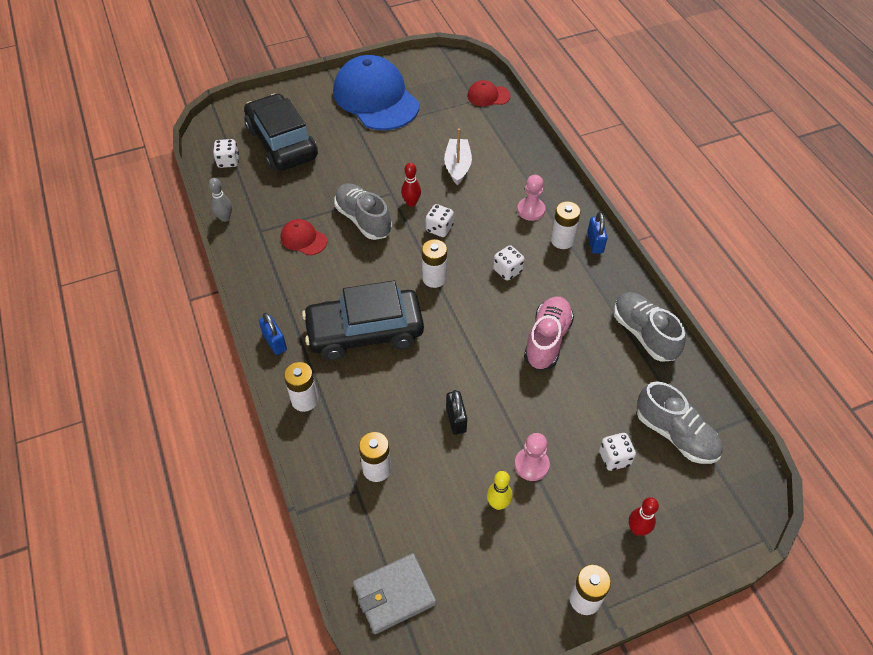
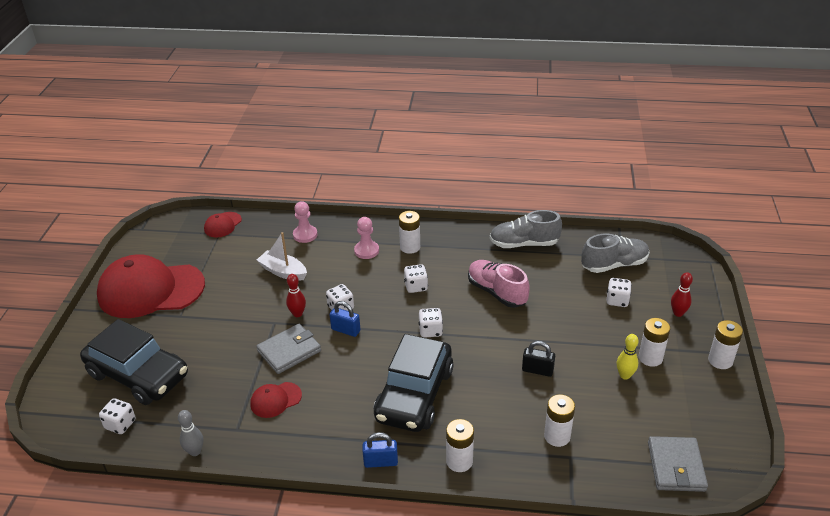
camera: 60 degrees left, 15 degrees down
(282, 143) = (138, 374): black car -> black car turned 150 degrees counterclockwise
(363, 220) = (289, 351): grey shoe -> grey wallet
(376, 98) = (151, 290): blue cap -> red cap
(434, 278) = (390, 330): white battery -> white battery (650, 358)
(454, 309) = (430, 331): none -> white dice
(531, 465) = (601, 344): pink pawn -> pink pawn (305, 235)
(595, 243) = (426, 232): blue padlock -> blue padlock (345, 330)

